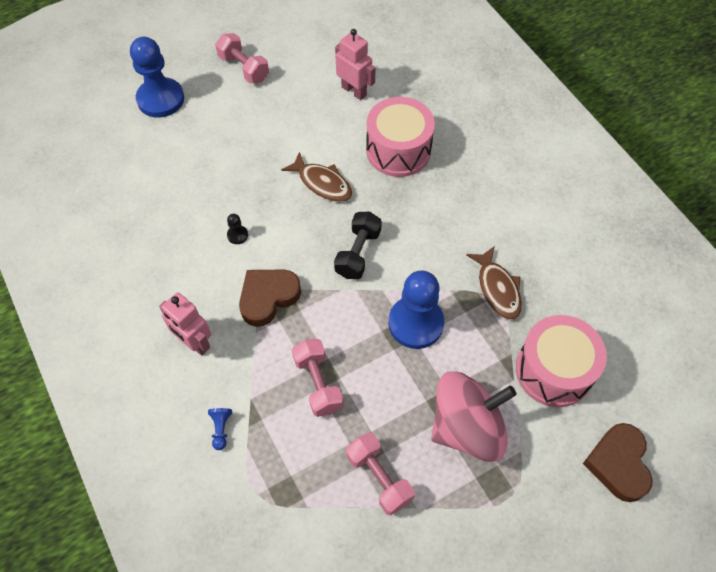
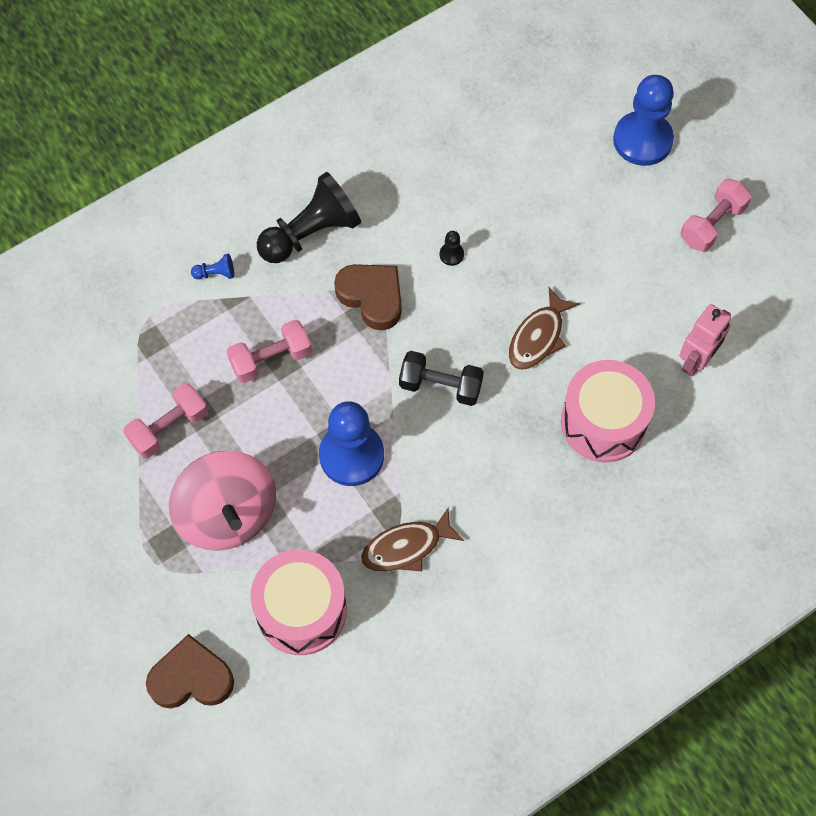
camera: 85 degrees right, 5 degrees up
(194, 343) = (311, 233): pink robot -> black pawn

